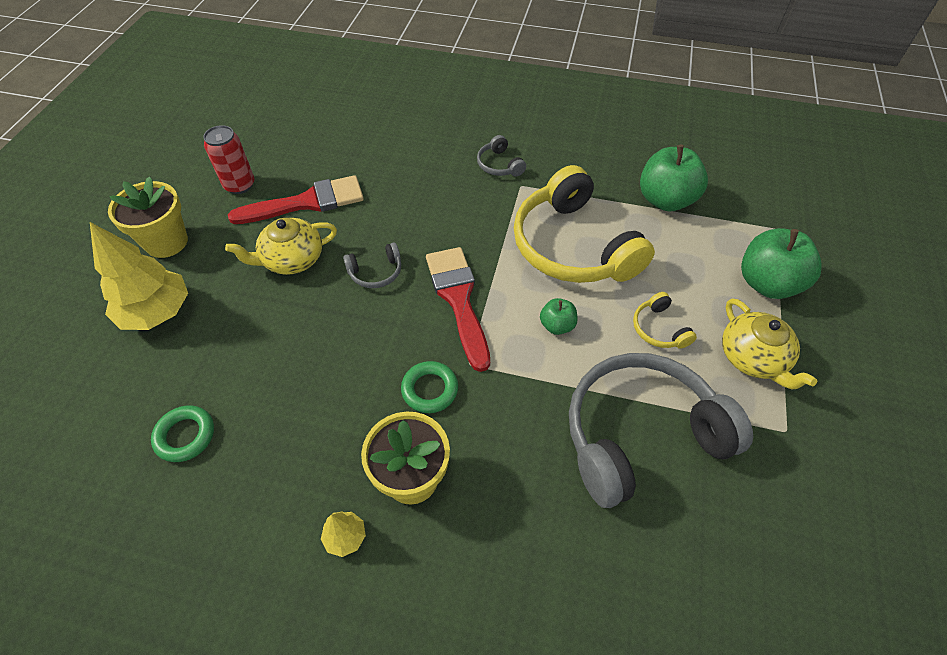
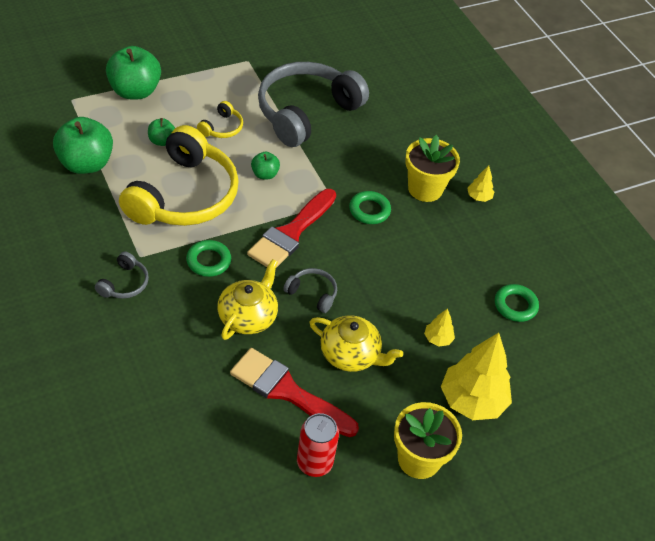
camera: 135 degrees left, 5 degrees down
(234, 333) = (438, 339): none -> yellow tree
(477, 223) = (208, 261): none -> green ring
(640, 434) = (306, 112): grey headphones -> grey headphones turned 105 degrees clockwise
(666, 267) = (162, 141): none -> green apple
(753, 358) = (207, 83): yellow teapot -> yellow teapot (248, 316)

